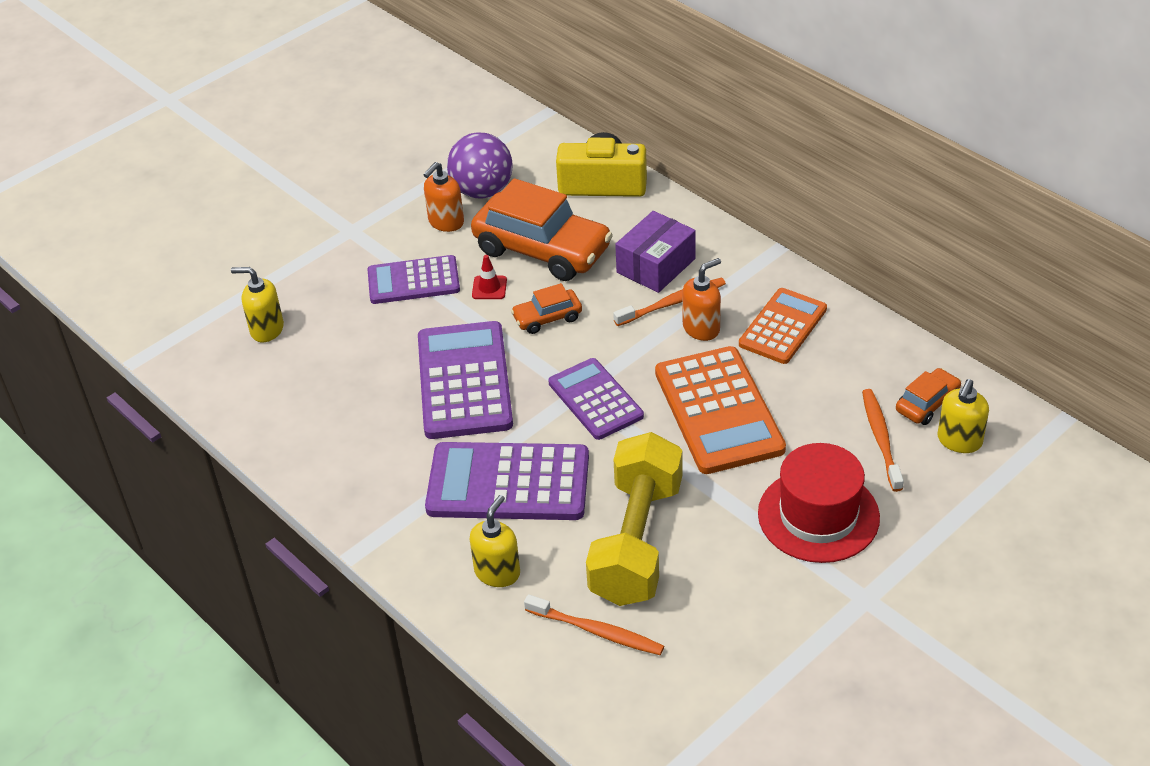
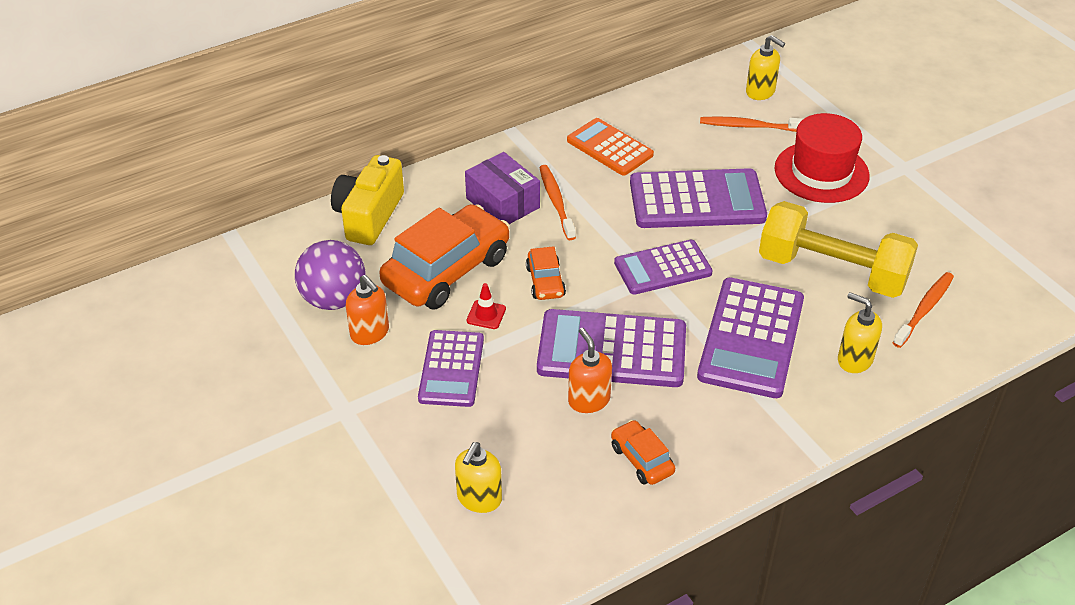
camera: 80 degrees left, 0 degrees up
(701, 328) = (595, 191): orange soap dispenser -> orange soap dispenser (588, 400)
(718, 411) = (697, 200): orange calculator -> purple calculator
(927, 404) = (719, 97): orange car -> orange car (641, 459)

